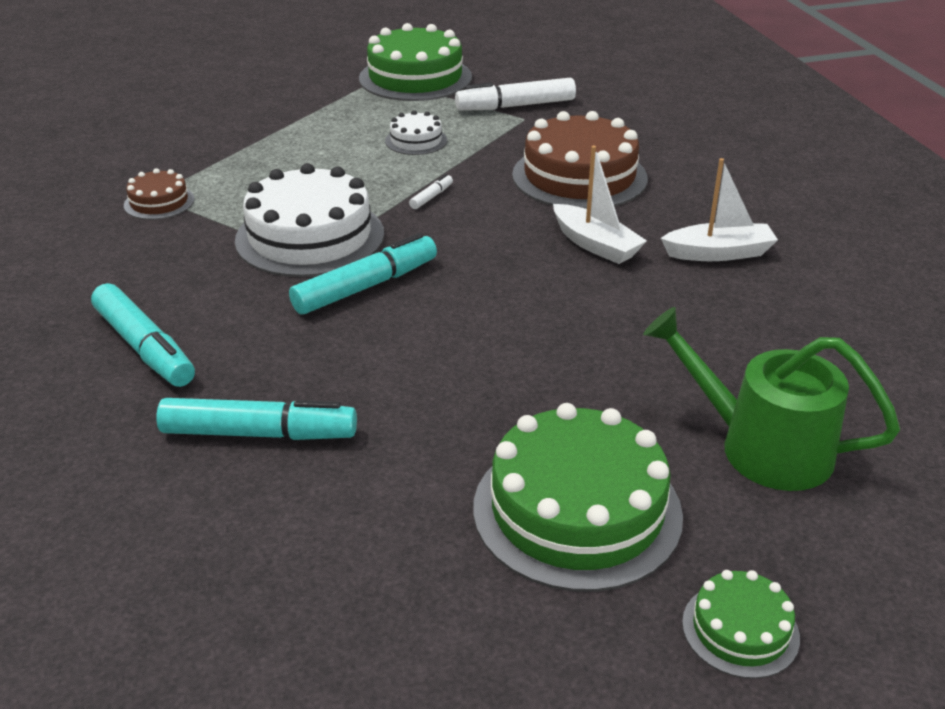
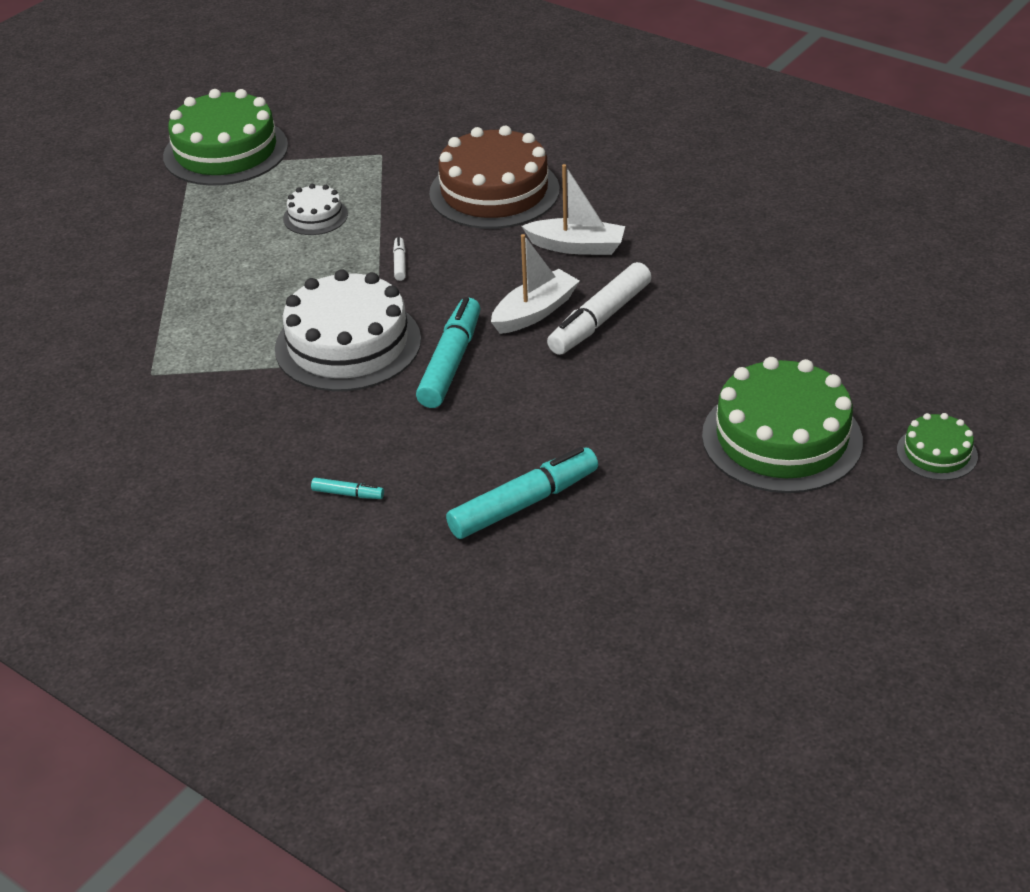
camera: 35 degrees left, 5 degrees up
(144, 347) = (348, 494): turquoise marker -> turquoise marker, size x0.45
(159, 202) = (167, 377): brown cake -> none
(515, 106) = (357, 144): white marker -> white marker (599, 319)
(718, 253) = (669, 213): white boat -> white boat (534, 312)
(762, 447) = (841, 341): green watering can -> none

